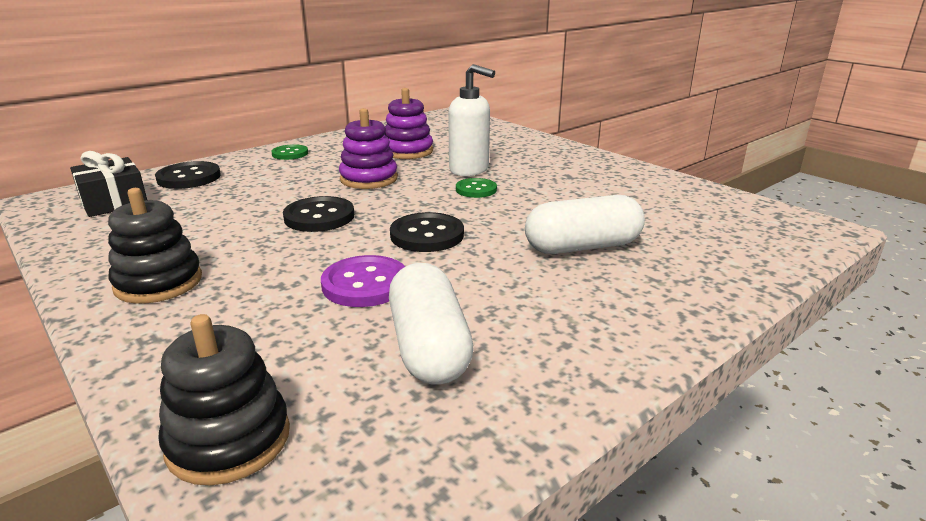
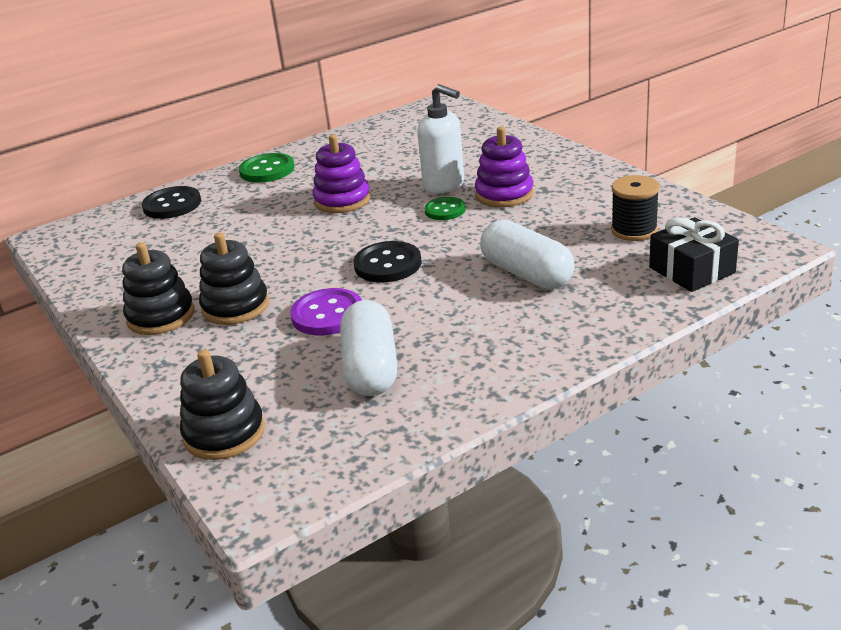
camera: 10 degrees right, 5 degrees up
(114, 202) = (109, 236): black gift -> black gift (691, 270)
(253, 273) = (235, 306): none -> black stacking toy
(290, 154) = (267, 170): green button -> green button, size x1.52
(319, 217) = (293, 247): black button -> none
(407, 151) = (386, 162): purple stacking toy -> purple stacking toy (504, 194)
(582, 247) = (526, 274): white capsule -> white capsule turned 60 degrees clockwise
(675, 211) = (634, 230): none -> black spool

